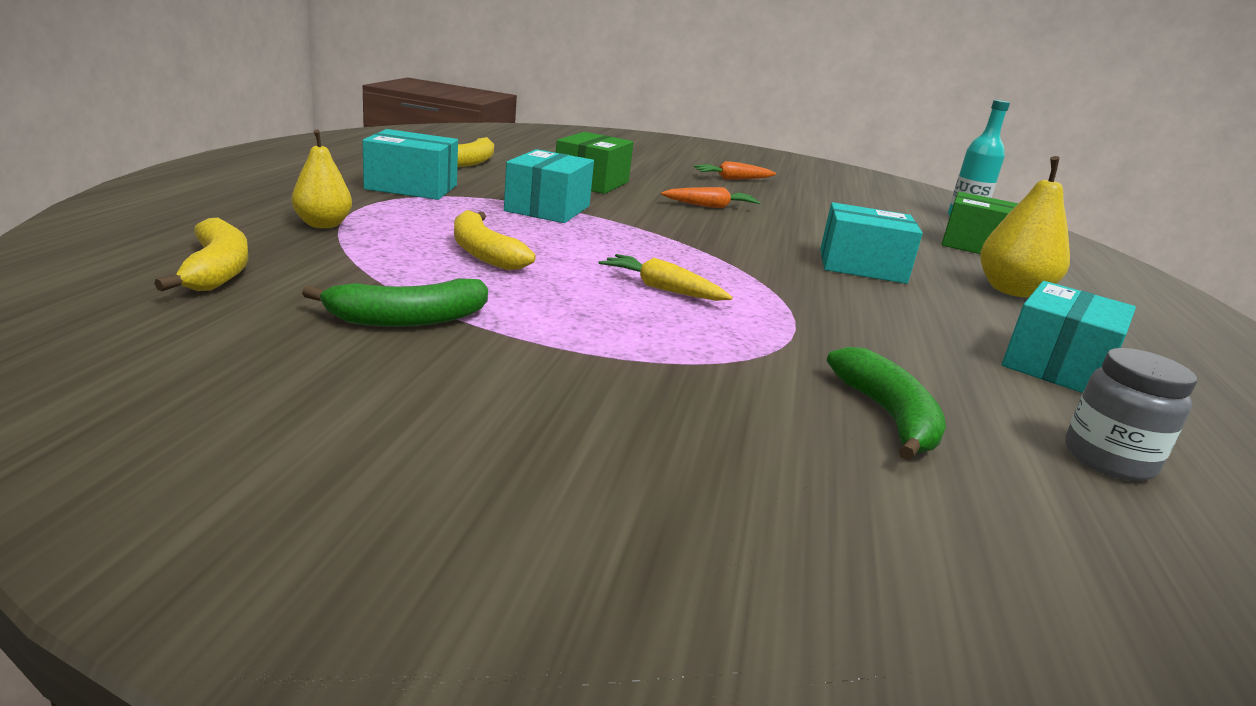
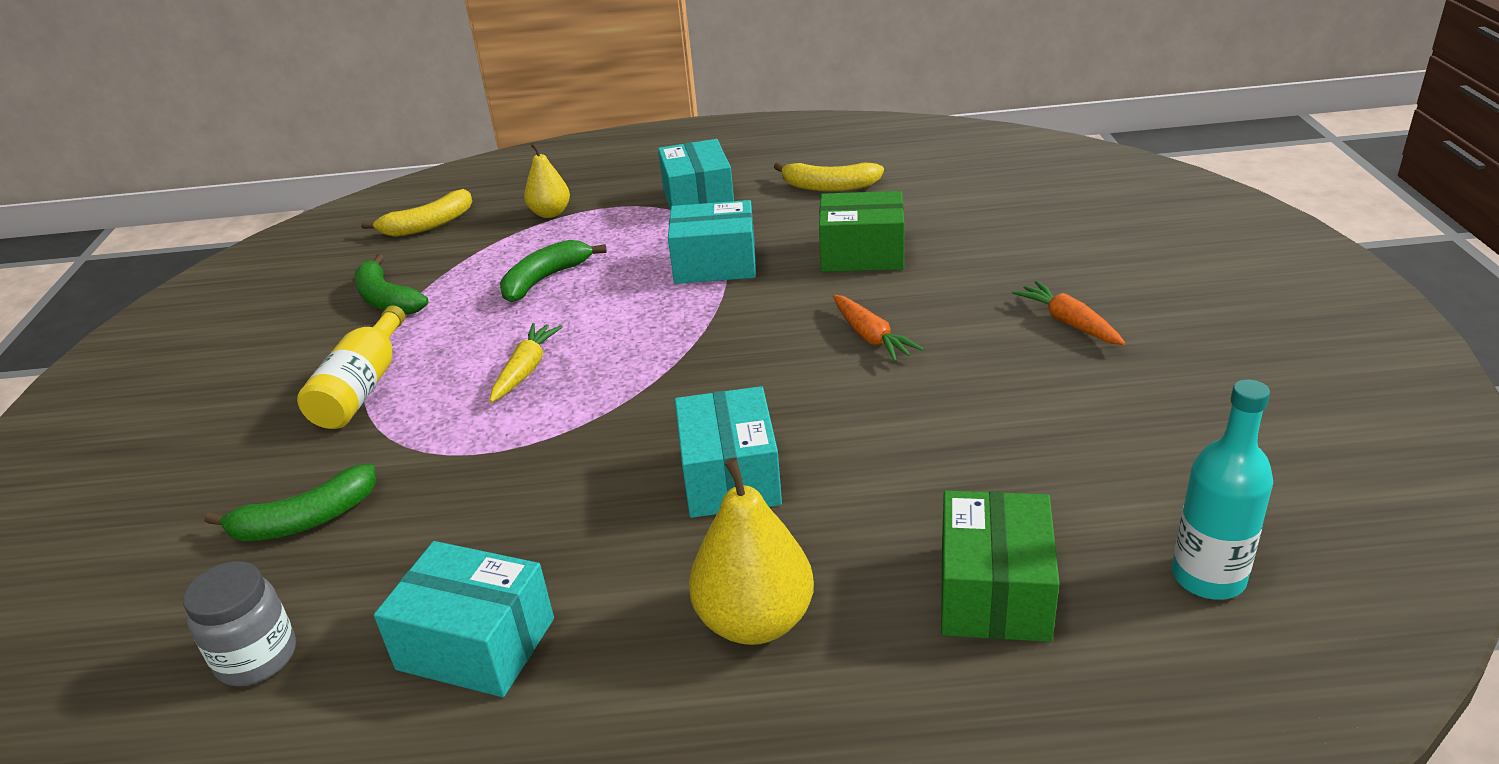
camera: 80 degrees right, 10 degrees up
(483, 253) = (545, 279): yellow banana -> green banana
(626, 358) = (362, 387): none -> yellow bottle

